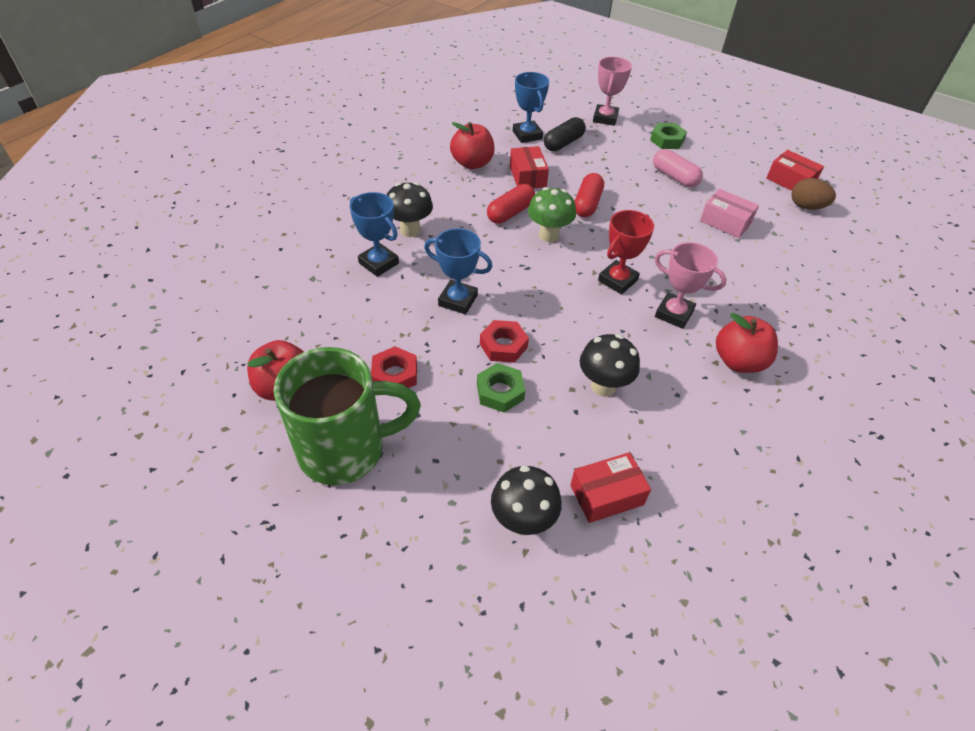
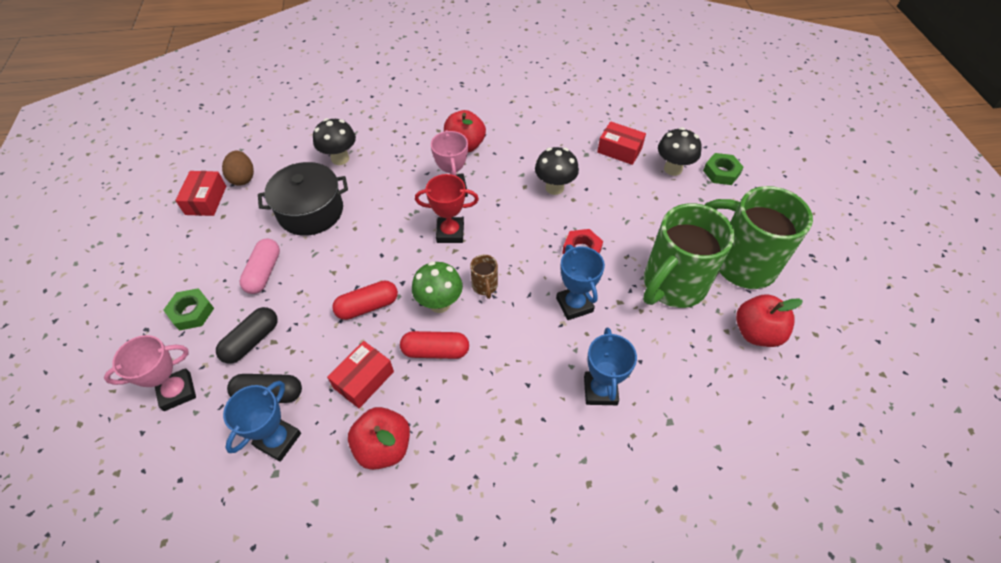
camera: 130 degrees left, 5 degrees up
(395, 374) = (672, 285): red nut -> green mug
(410, 230) = (538, 406): black mushroom -> black mushroom (340, 158)
(500, 392) = (616, 227): green nut -> green nut (721, 172)
(536, 265) = (485, 286): none -> brown mug
(613, 151) = (252, 341): none -> black capsule
(725, 222) = (310, 211): pink box -> black pot

